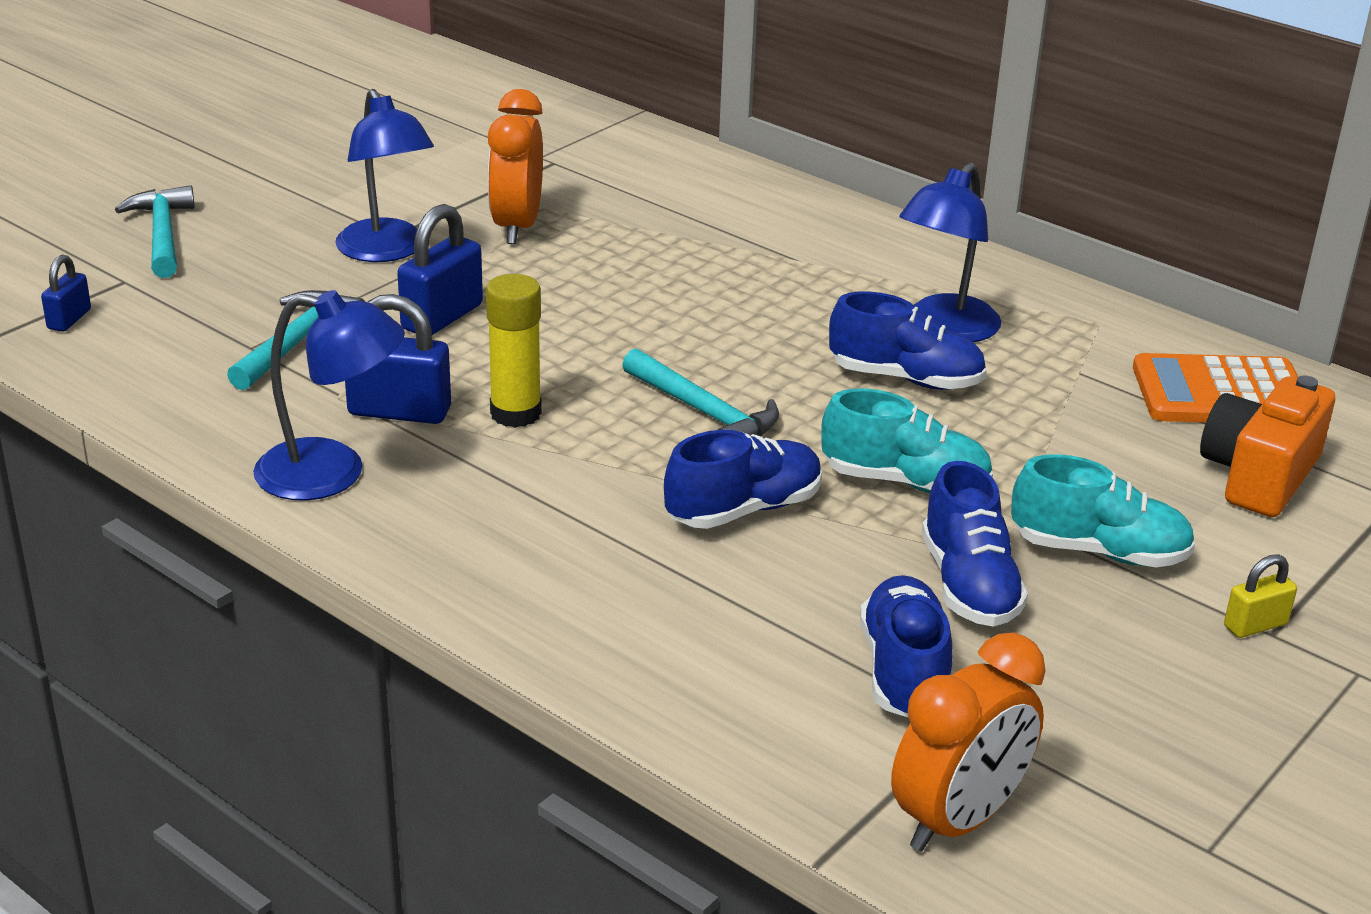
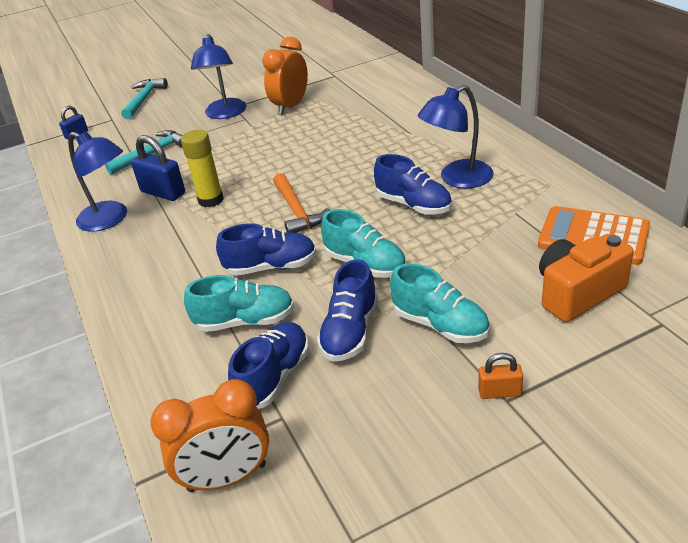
camera: 30 degrees right, 5 degrees up
(442, 317) = (220, 148): blue padlock -> none
(704, 412) = (296, 211): turquoise hammer -> orange hammer
(777, 600) = (245, 321): none -> turquoise shoe
(1255, 625) = (499, 392): yellow padlock -> orange padlock

